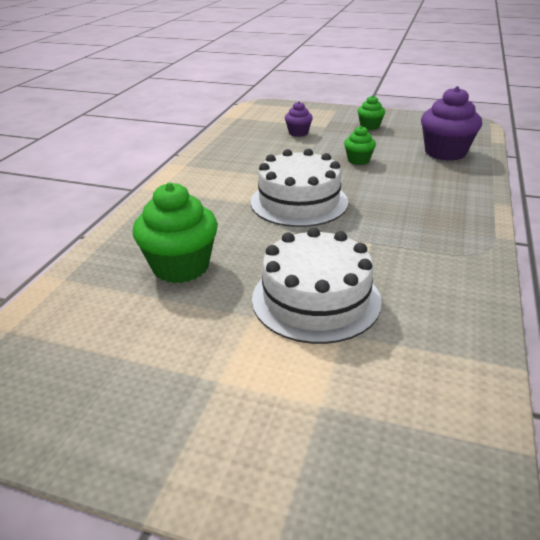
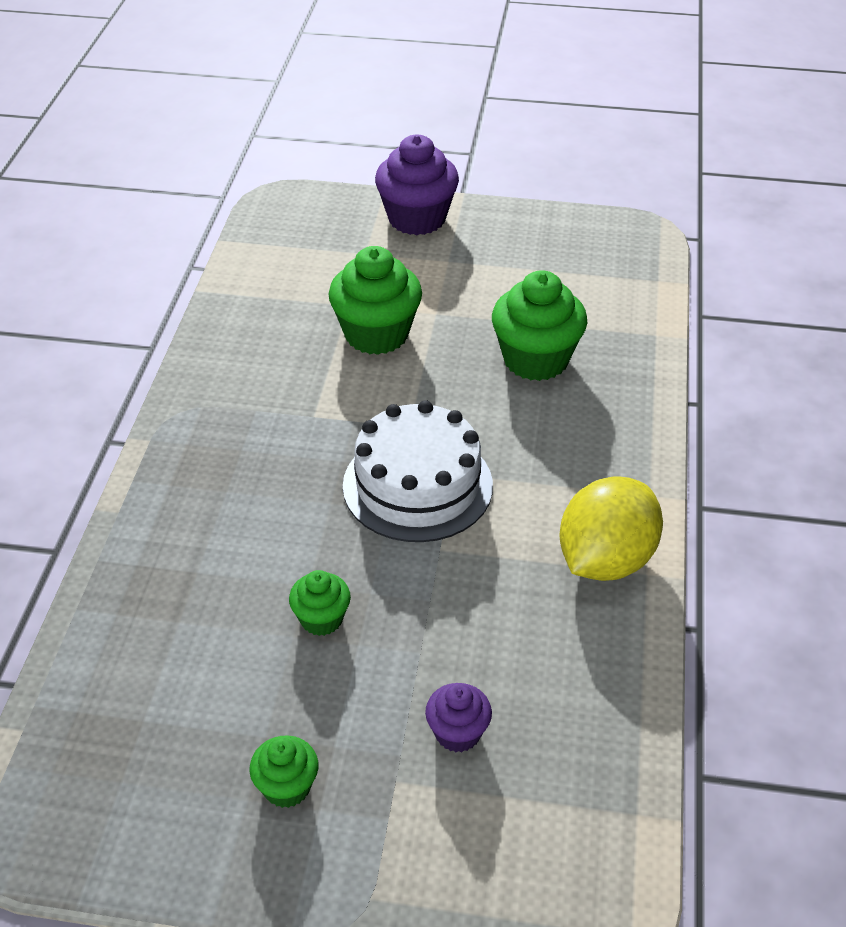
camera: 170 degrees right, 10 degrees up
(203, 169) = (605, 560): none -> yellow lemon
(316, 299) = (376, 334): white cake -> green cupcake
(445, 152) = (142, 666): purple cupcake -> purple cupcake (417, 219)

